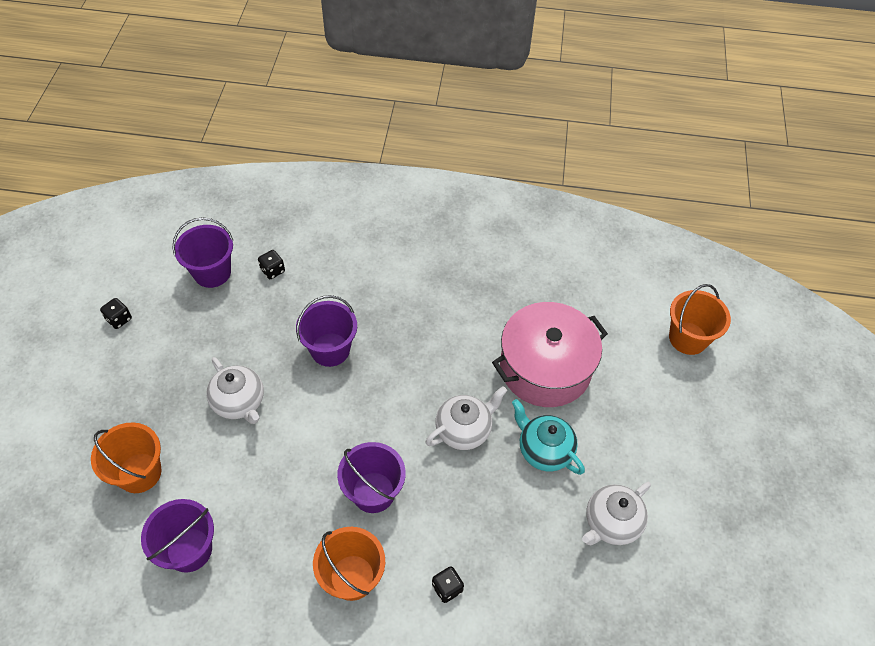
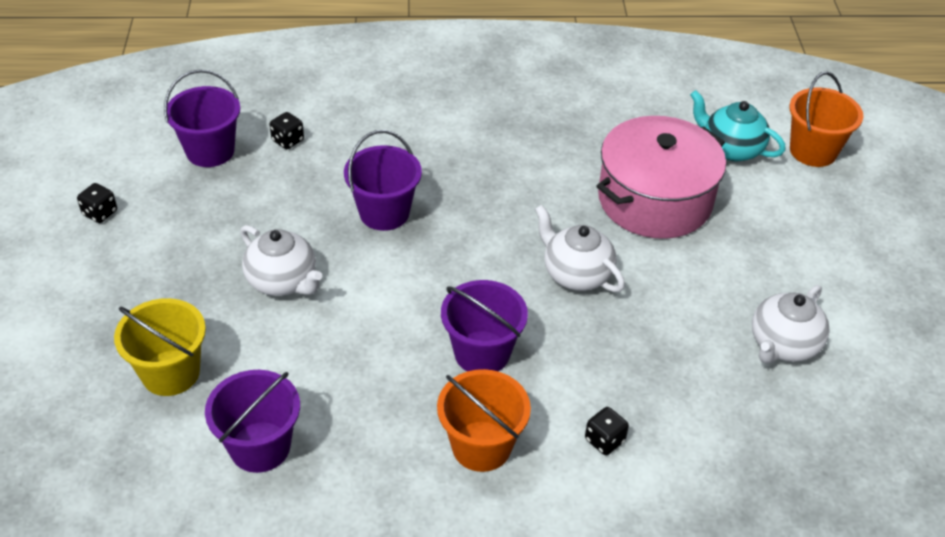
camera: 10 degrees left, 10 degrees down
(139, 473) = (170, 373): orange bucket -> yellow bucket
(464, 429) = (576, 274): white teapot -> white teapot turned 90 degrees counterclockwise
(544, 450) = (679, 282): turquoise teapot -> turquoise teapot (731, 149)

